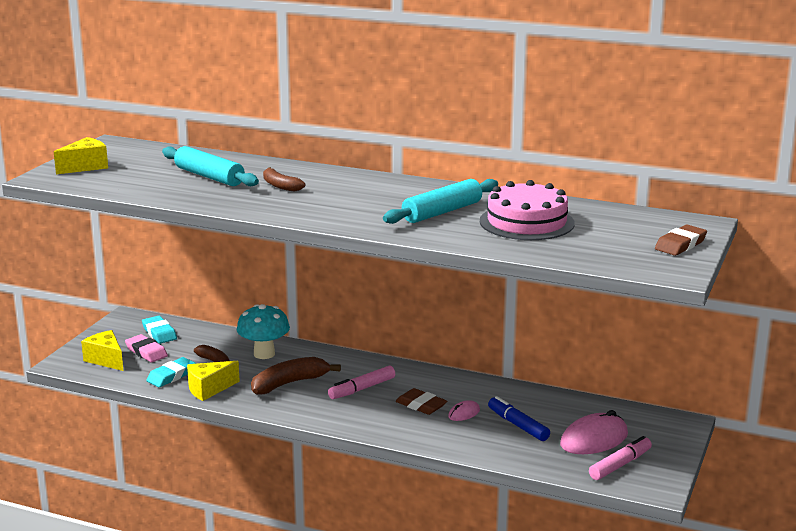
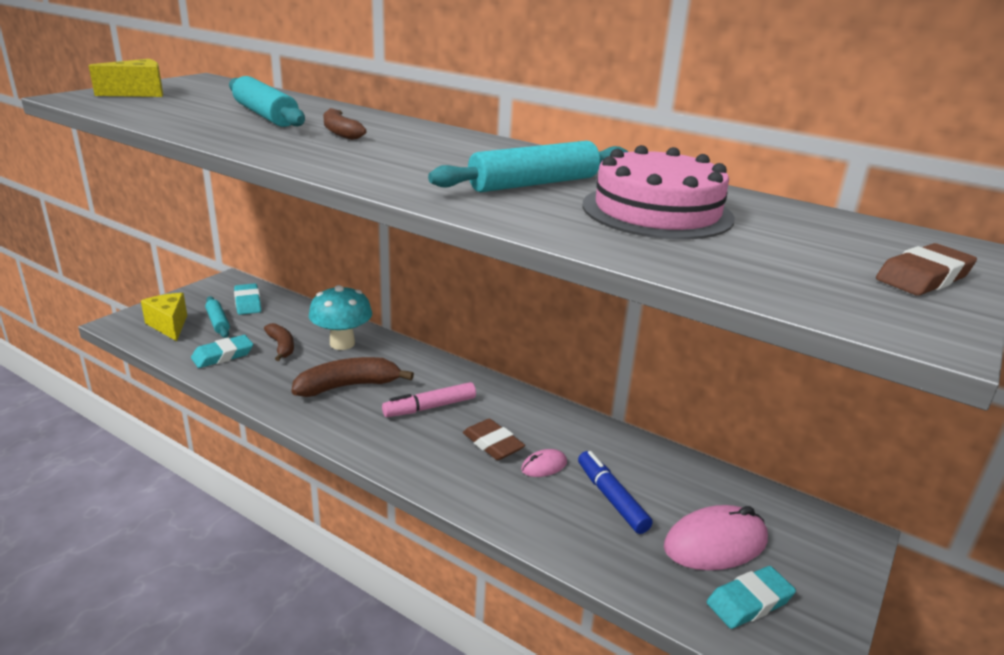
camera: 10 degrees right, 5 degrees up
(146, 352) = (218, 322): pink eraser -> turquoise rolling pin
(209, 389) = (251, 379): yellow cheese -> none
(620, 465) = (749, 602): pink marker -> turquoise eraser

